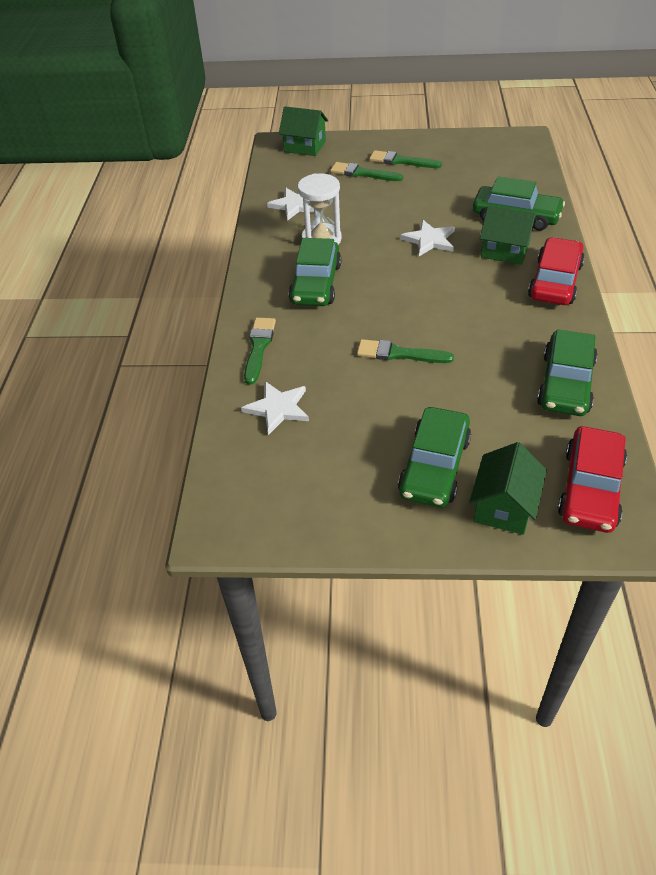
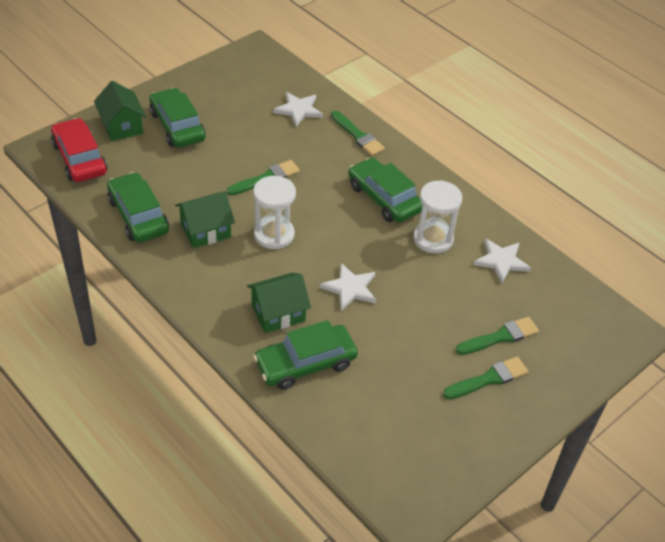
camera: 130 degrees right, 0 degrees up
(305, 146) = (601, 342): green house -> green house (206, 231)
(447, 303) = (274, 234): none -> white hourglass
(555, 281) = (210, 302): red car -> none

